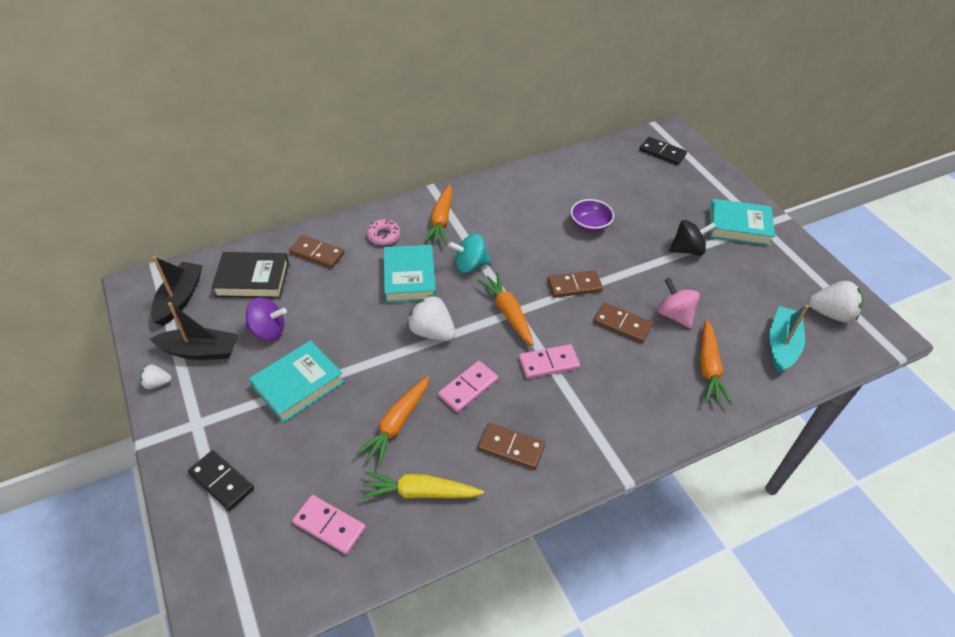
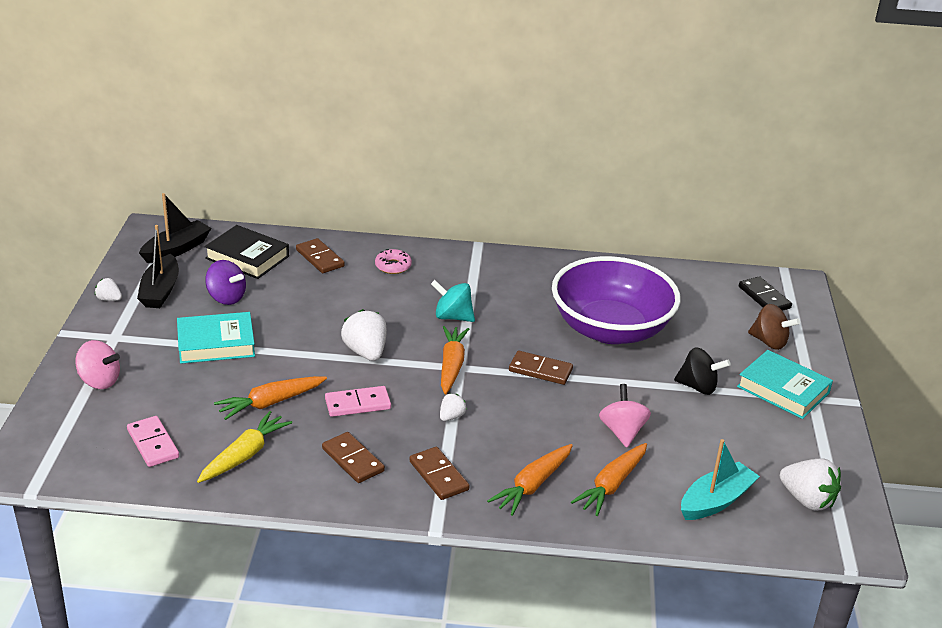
camera: 30 degrees right, 15 degrees down
(200, 351) = (160, 291): black boat -> black boat turned 60 degrees clockwise
(222, 481) = (99, 381): black domino -> pink spinning top
(409, 278) = (385, 305): turquoise book -> none
(420, 492) = (244, 455): yellow carrot -> yellow carrot turned 90 degrees clockwise
(441, 221) = (459, 273): orange carrot -> orange carrot (532, 485)
(548, 363) = (451, 417): pink domino -> white strawberry
(590, 225) = (610, 329): purple bowl -> purple bowl, size x2.48
(622, 324) = (557, 417): brown domino -> brown domino (439, 475)
(697, 189) = (769, 342): none -> brown spinning top

